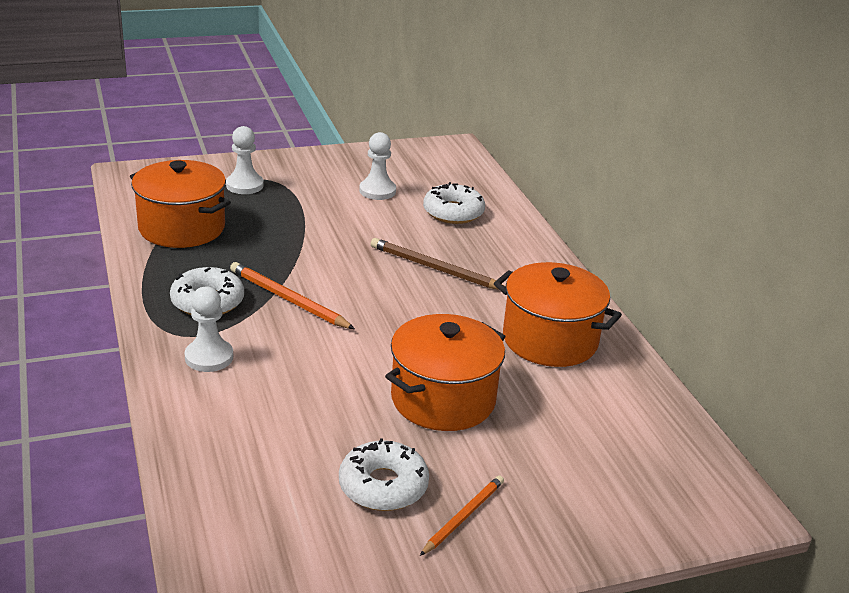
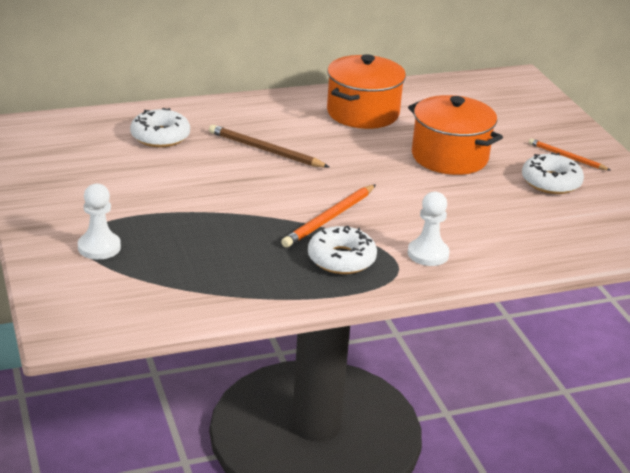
camera: 90 degrees left, 0 degrees up
(182, 228) = (200, 282): orange pot -> none
(377, 191) = (114, 172): white pawn -> none
(435, 268) = (265, 150): brown pencil -> brown pencil turned 90 degrees clockwise

